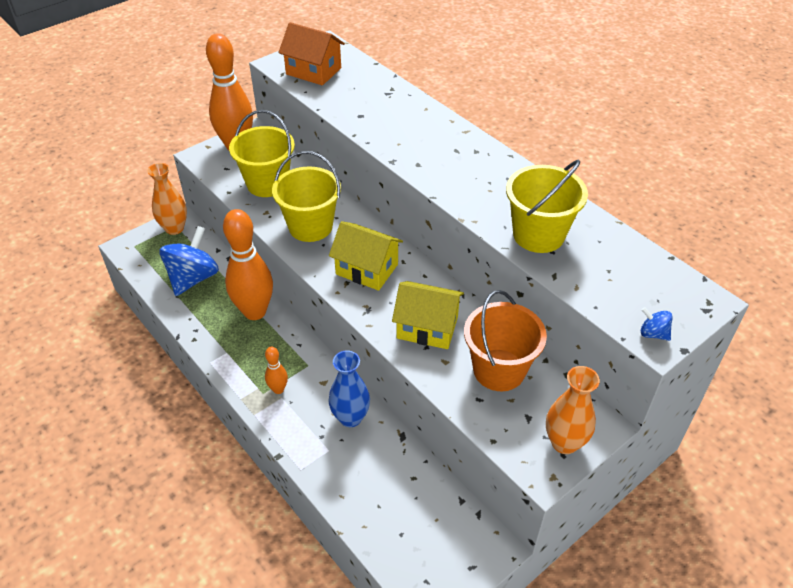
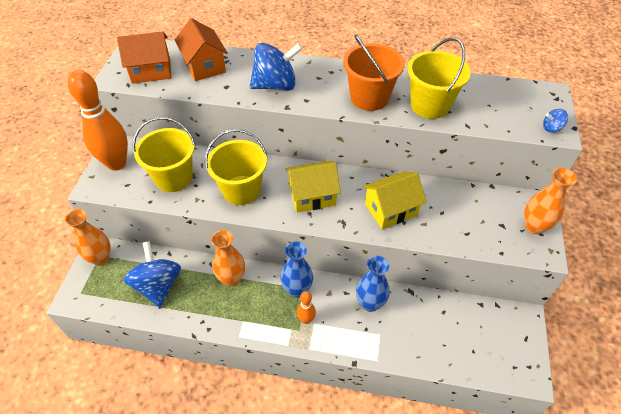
camera: 40 degrees left, 5 degrees up
(255, 312) = (231, 278): orange bowling pin -> orange vase
(299, 359) = (297, 289): none -> blue vase
(363, 88) = (204, 66): none -> orange house
(406, 137) = (276, 85): none -> blue spinning top
(499, 370) = (457, 208): orange bucket -> orange bucket (369, 98)

